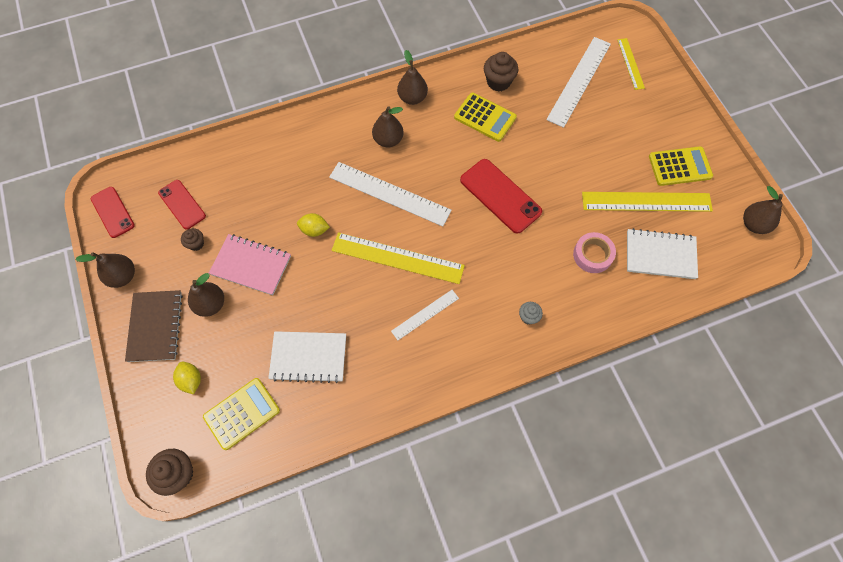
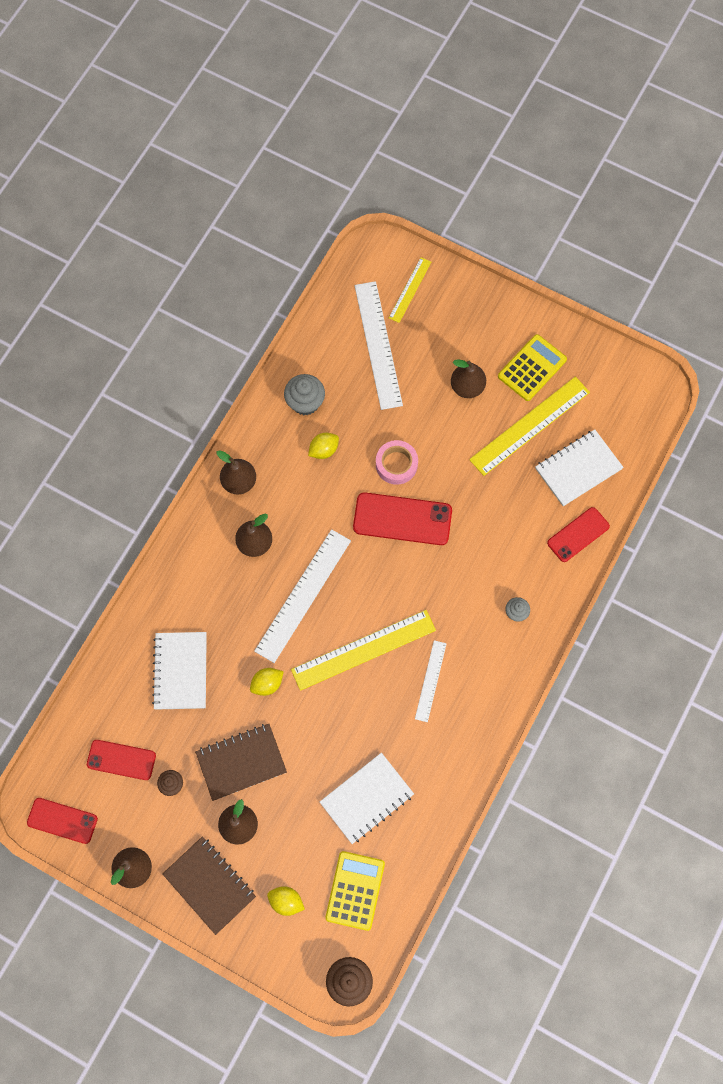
camera: 40 degrees left, 5 degrees up
(251, 265) = (241, 762): pink notebook -> brown notebook
(269, 180) = (181, 671): none -> white notebook
(389, 194) = (303, 595): white ruler -> white ruler turned 45 degrees counterclockwise
(485, 117) = (324, 450): yellow calculator -> yellow lemon
(498, 82) = (305, 402): brown cupcake -> grey cupcake
(592, 255) = (524, 513): pink tape -> pink tape (396, 464)
(622, 299) = (578, 534): none -> red phone
(630, 63) = (410, 290): yellow ruler -> yellow ruler turned 75 degrees clockwise
(754, 224) = (631, 378): brown pear -> brown pear (467, 387)

